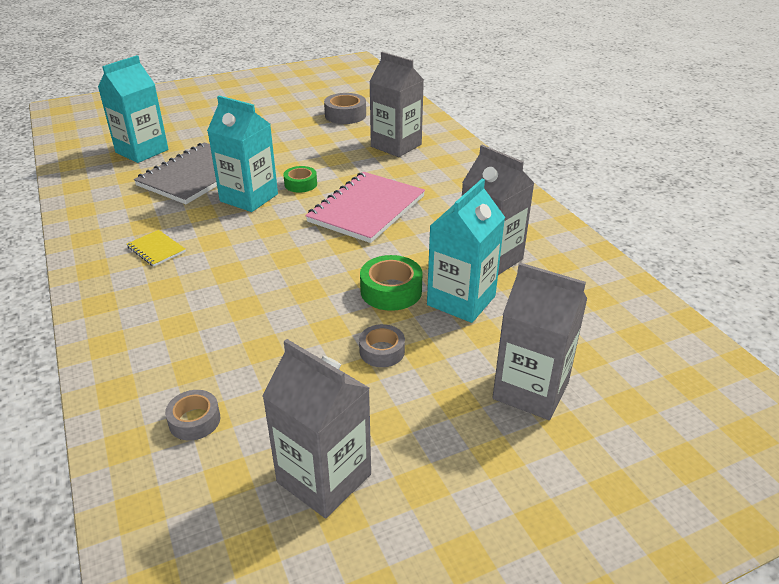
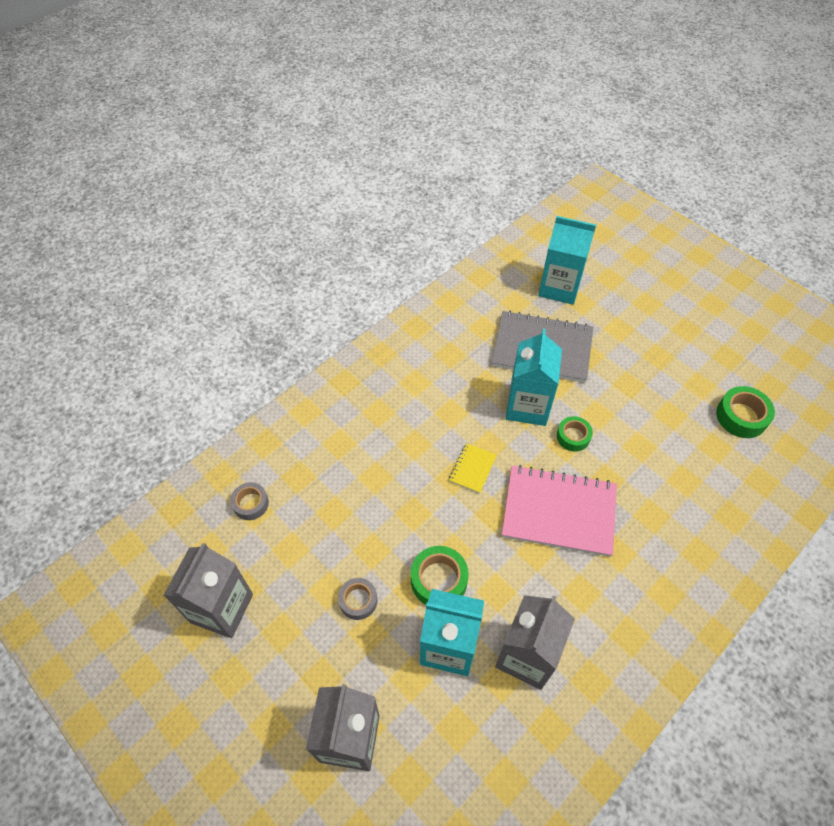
camera: 70 degrees right, 20 degrees up
(156, 249) = (421, 380): yellow notebook -> yellow notebook (472, 469)
(345, 115) = (741, 416): grey tape -> green tape
(396, 145) = (703, 493): grey carton -> none

